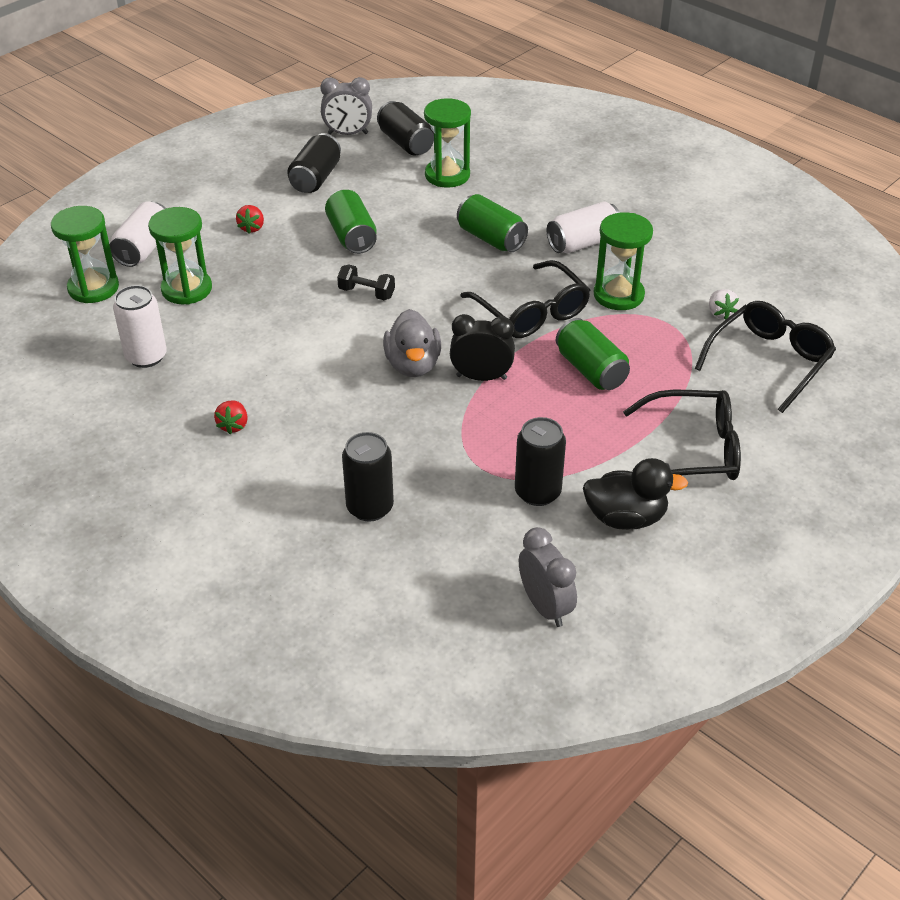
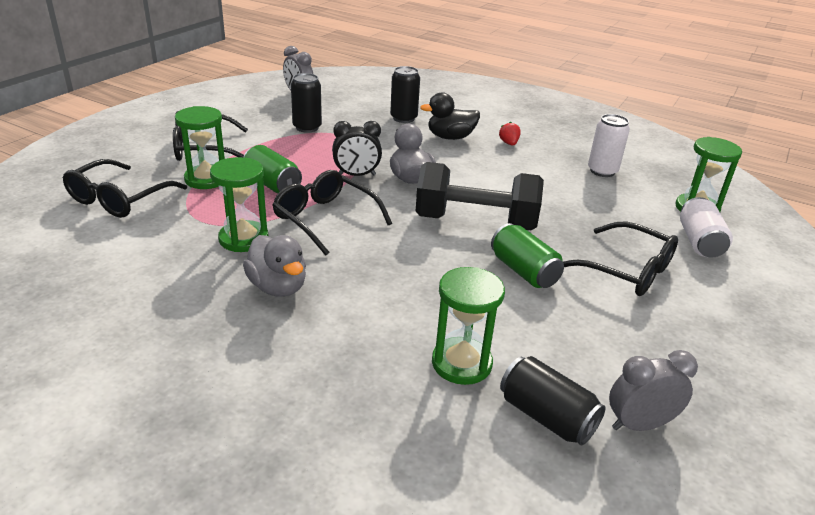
camera: 165 degrees right, 10 degrees down
(186, 289) = (624, 213): green hourglass -> green hourglass (206, 179)
(252, 228) = (627, 270): red strawberry -> black glasses
(315, 178) = (617, 339): black can -> none
(366, 293) = (475, 222): black dumbbell -> black dumbbell, size x2.45
(491, 238) = (380, 282): green can -> none
(583, 243) = (278, 287): white can -> grey duck
(625, 518) = (253, 121): black duck -> black duck (450, 137)
(720, 313) = (147, 231): white strawberry -> none

